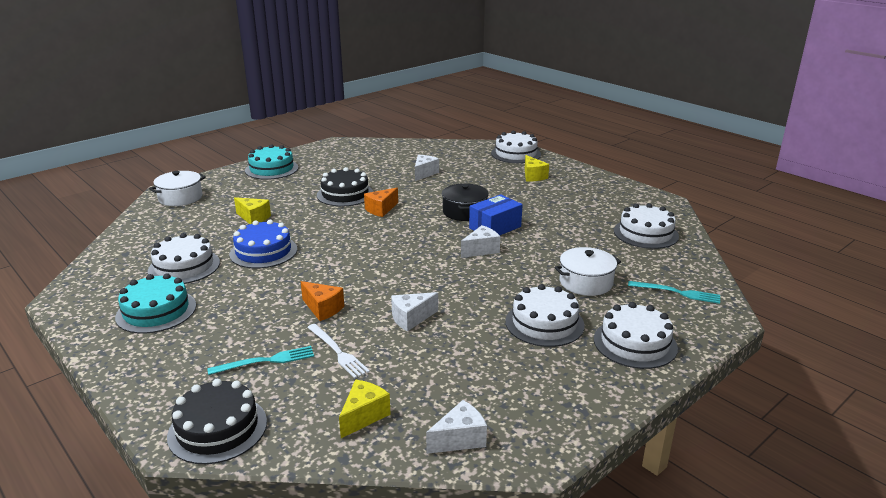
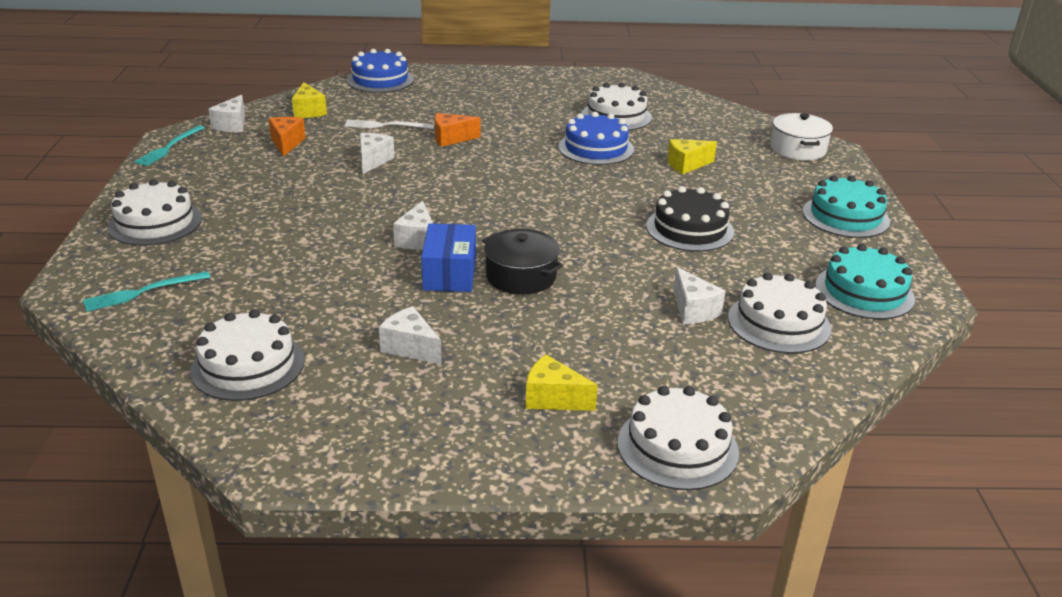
camera: 130 degrees right, 5 degrees up
(156, 311) = (552, 94): turquoise cake -> turquoise cake (864, 292)
(217, 428) = (380, 80): black cake -> blue cake
(266, 361) = (420, 105): turquoise fork -> turquoise fork (169, 147)
(381, 209) = (609, 231): orange cheese -> orange cheese (286, 143)
(544, 323) = (256, 203): white cake -> white cake (778, 323)
(562, 210) = (410, 348): none -> white cheese
(586, 282) = (259, 257): white pot -> none

